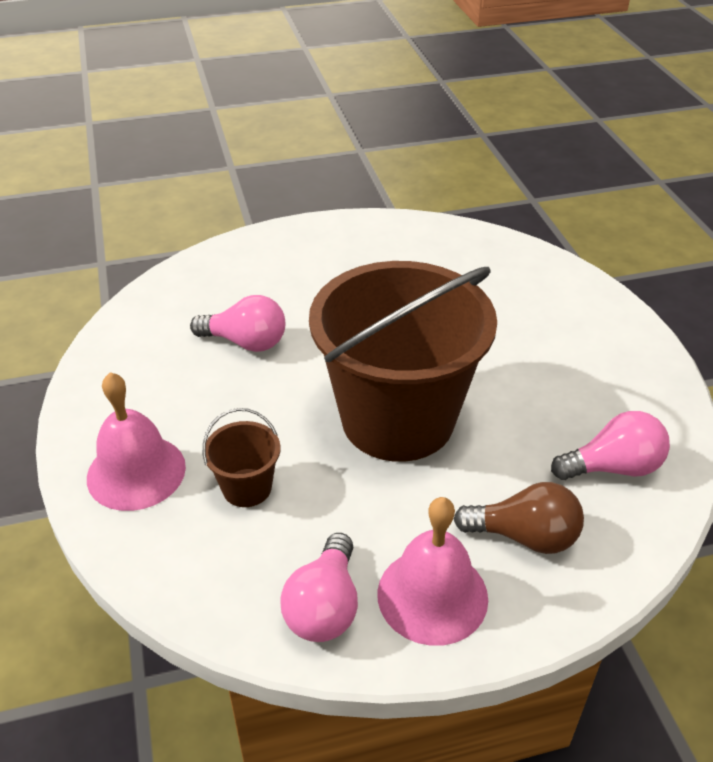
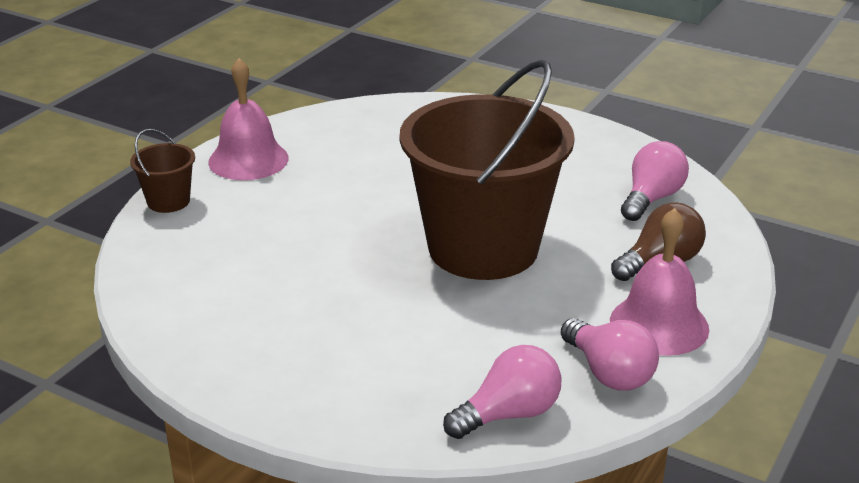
camera: 45 degrees left, 10 degrees down
(136, 472) = (346, 392): pink bell -> pink bell (248, 160)
(246, 342) = (286, 265): pink light bulb -> pink light bulb (508, 414)
(247, 488) = (447, 347): brown bucket -> brown bucket (168, 201)

